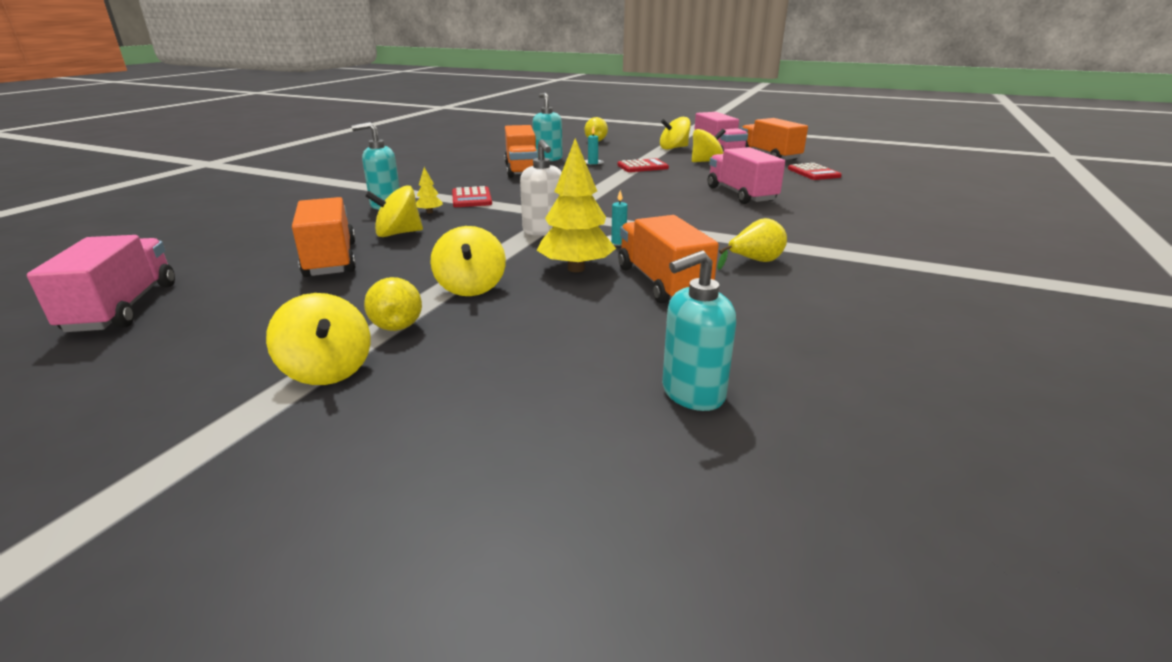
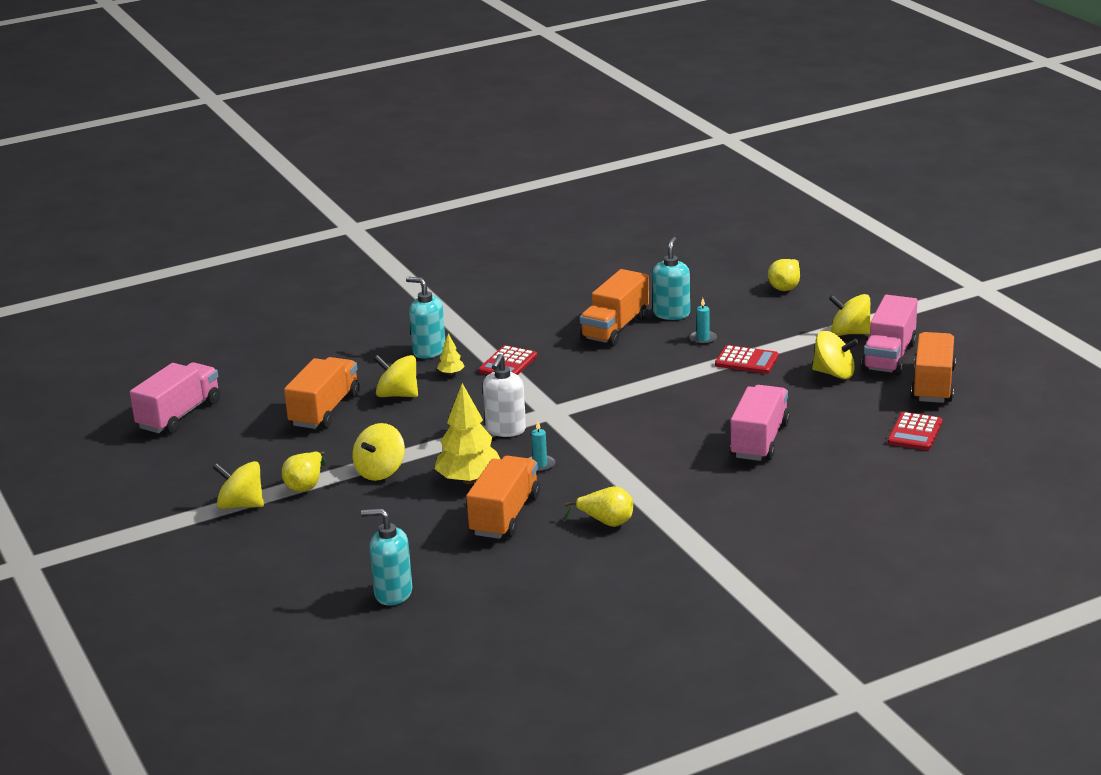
camera: 40 degrees right, 0 degrees up
(327, 370) = (241, 505): yellow spinning top -> yellow spinning top turned 105 degrees clockwise

